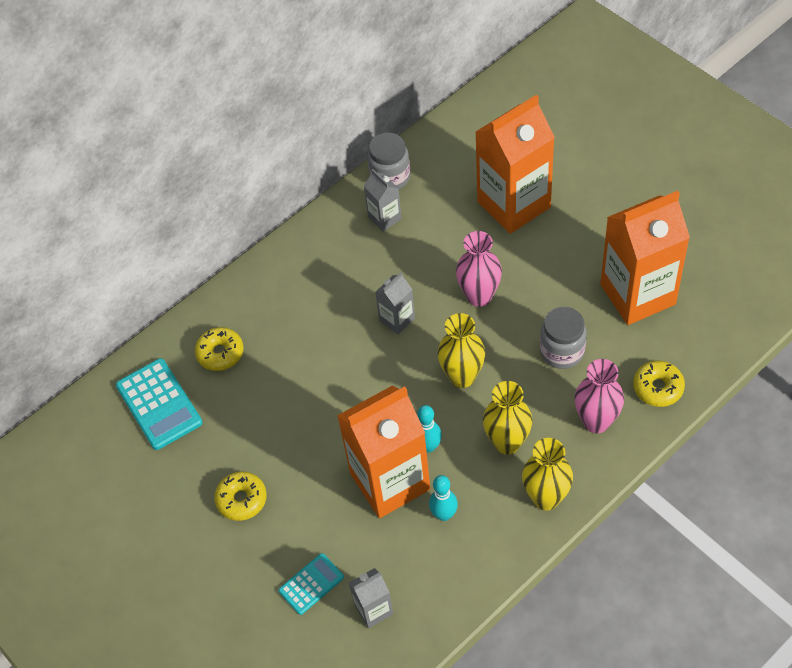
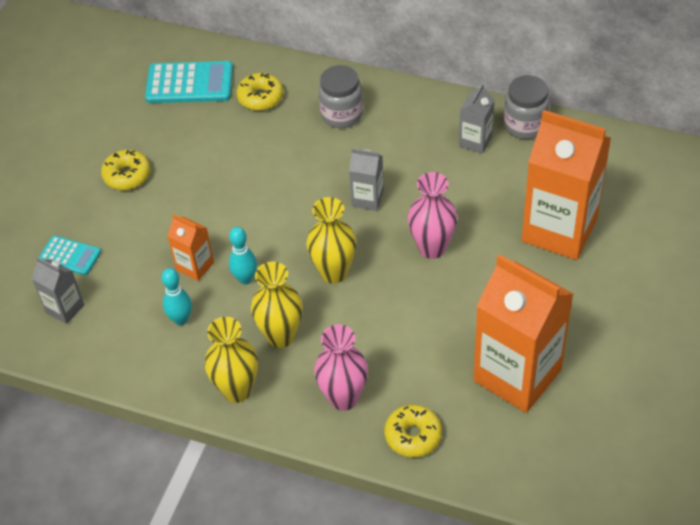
camera: 60 degrees right, 5 degrees down
(159, 404) = (189, 83): turquoise calculator -> turquoise calculator turned 120 degrees counterclockwise
(390, 481) = (195, 266): orange carton -> orange carton, size x0.46
(562, 351) = (408, 338): grey jar -> grey jar (342, 114)

